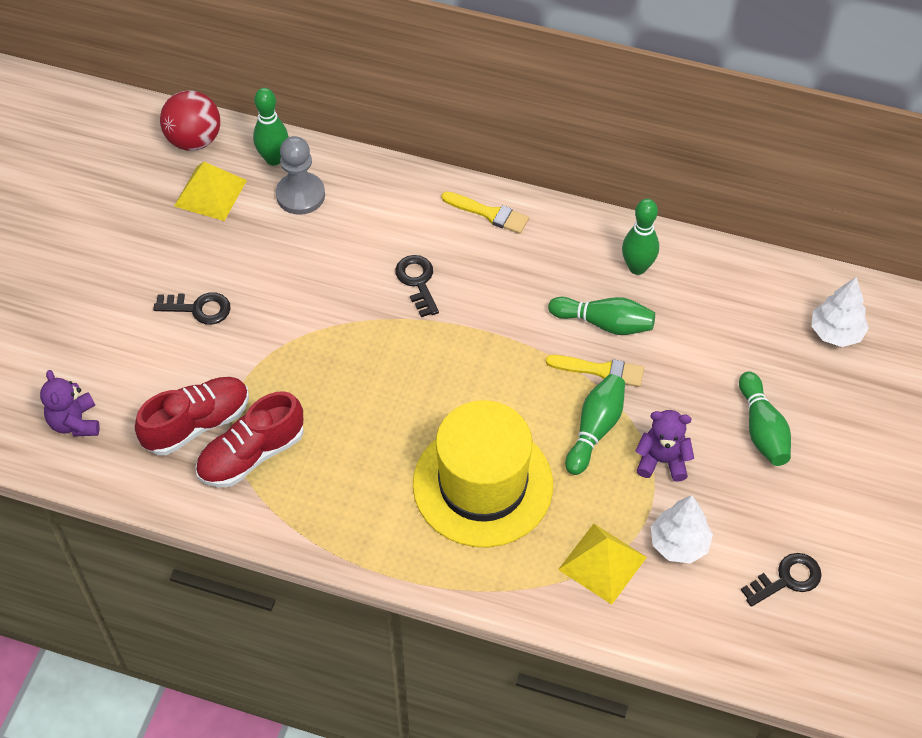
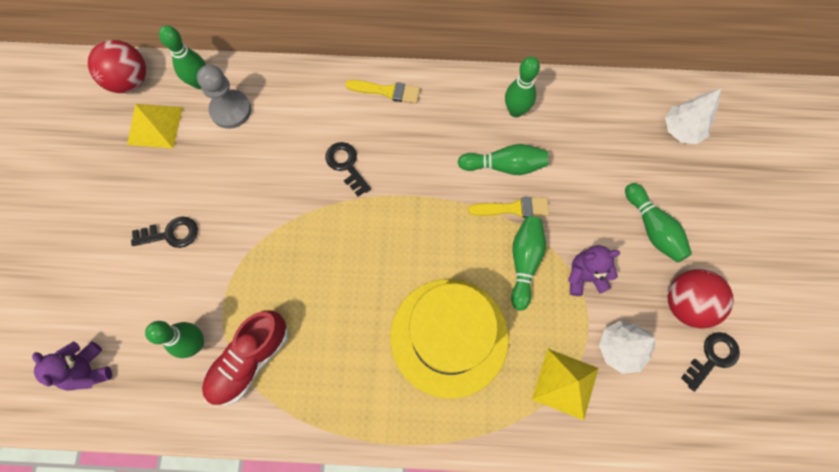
camera: 15 degrees left, 15 degrees up
(197, 424) = (196, 343): red shoe -> green bowling pin
(774, 517) = (686, 304): none -> red ball

